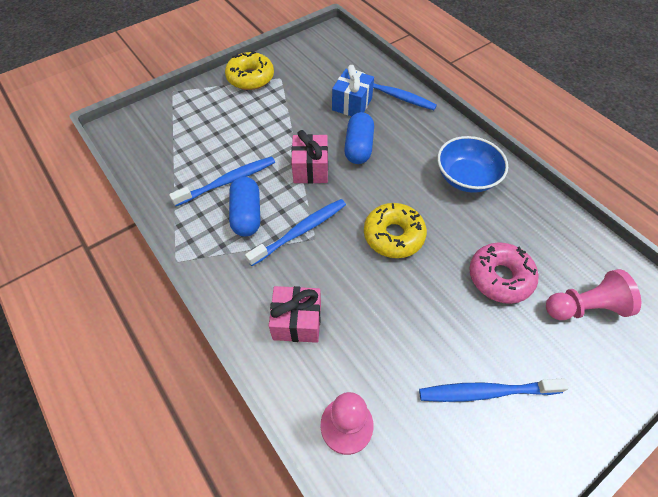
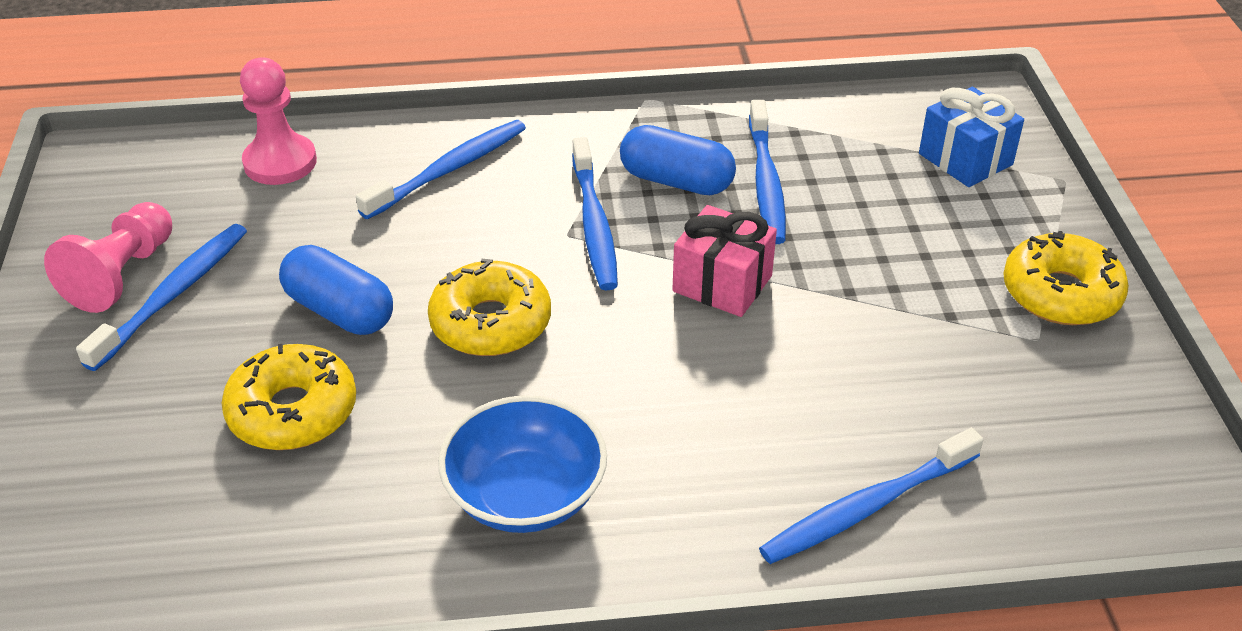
camera: 120 degrees right, 15 degrees down
(297, 321) = (448, 170): pink gift -> blue toothbrush
(352, 104) = (875, 418): blue gift -> blue gift (965, 159)
(358, 147) = (732, 371): blue capsule -> blue capsule (339, 311)
(500, 277) = (293, 411): pink donut -> yellow donut
(584, 307) = (137, 486): pink pawn -> pink pawn (122, 274)

